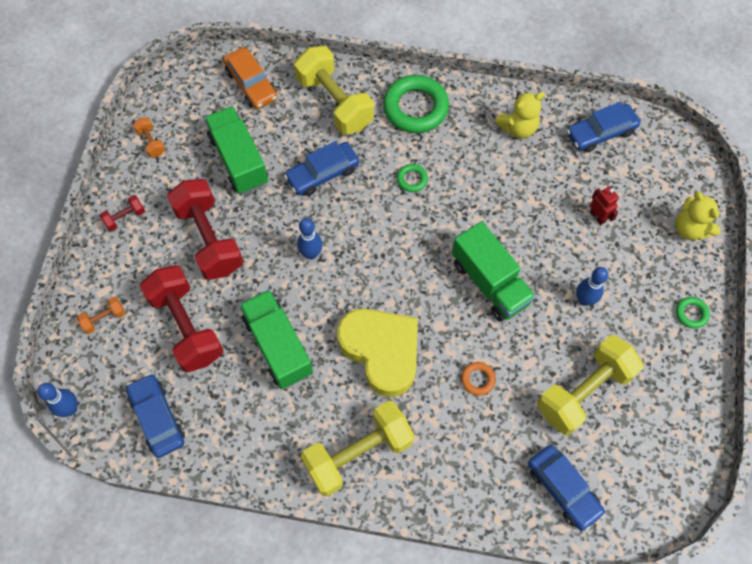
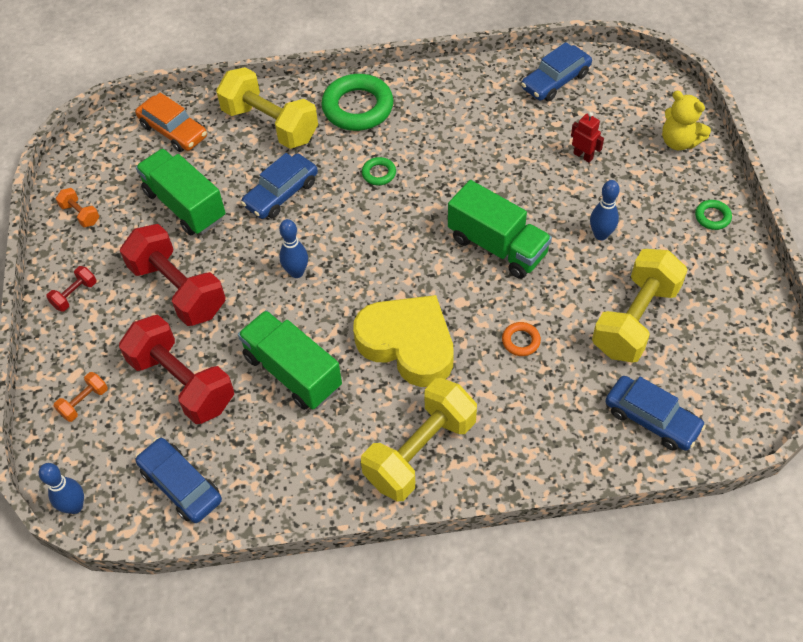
camera: 15 degrees left, 10 degrees down
(518, 128) = (470, 98): yellow teddy bear -> none

